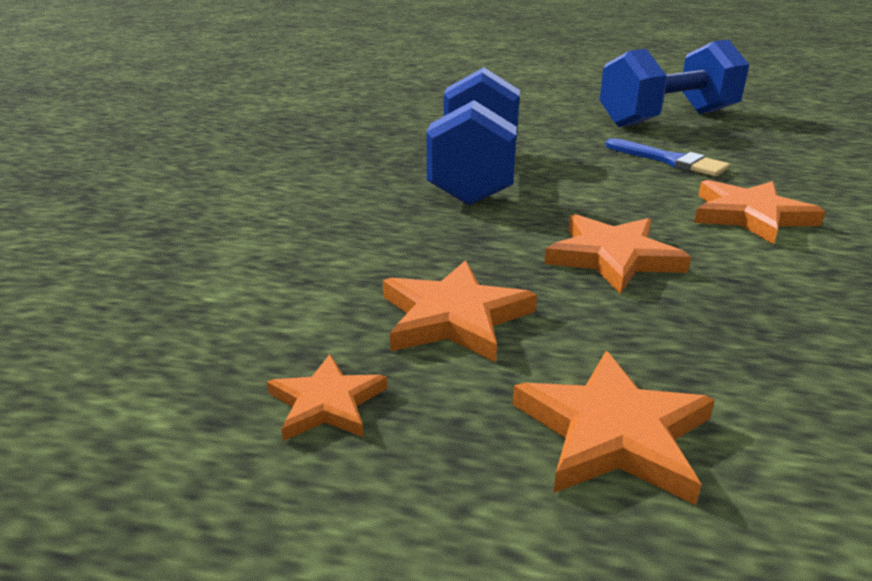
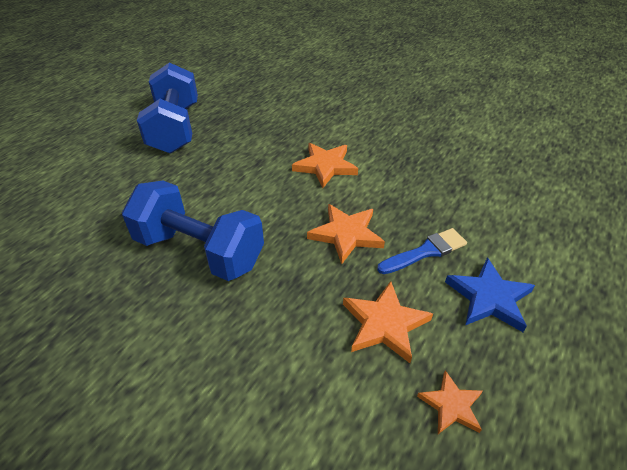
camera: 70 degrees left, 15 degrees up
(613, 433) = (489, 298): orange star -> blue star
(670, 161) = (240, 159): blue brush -> blue brush (425, 251)

